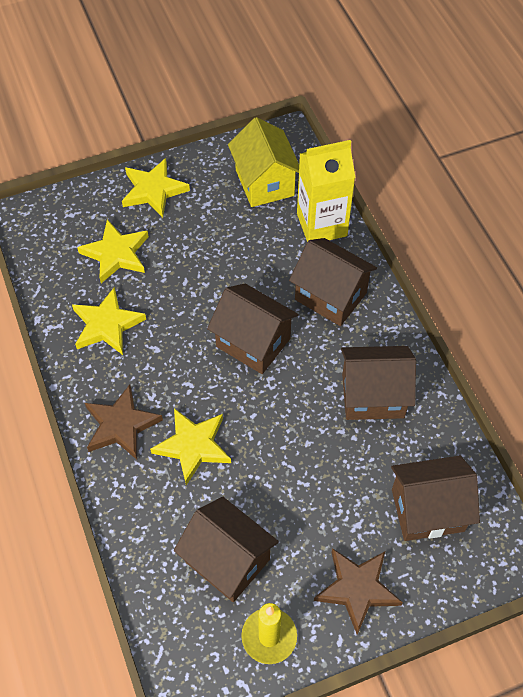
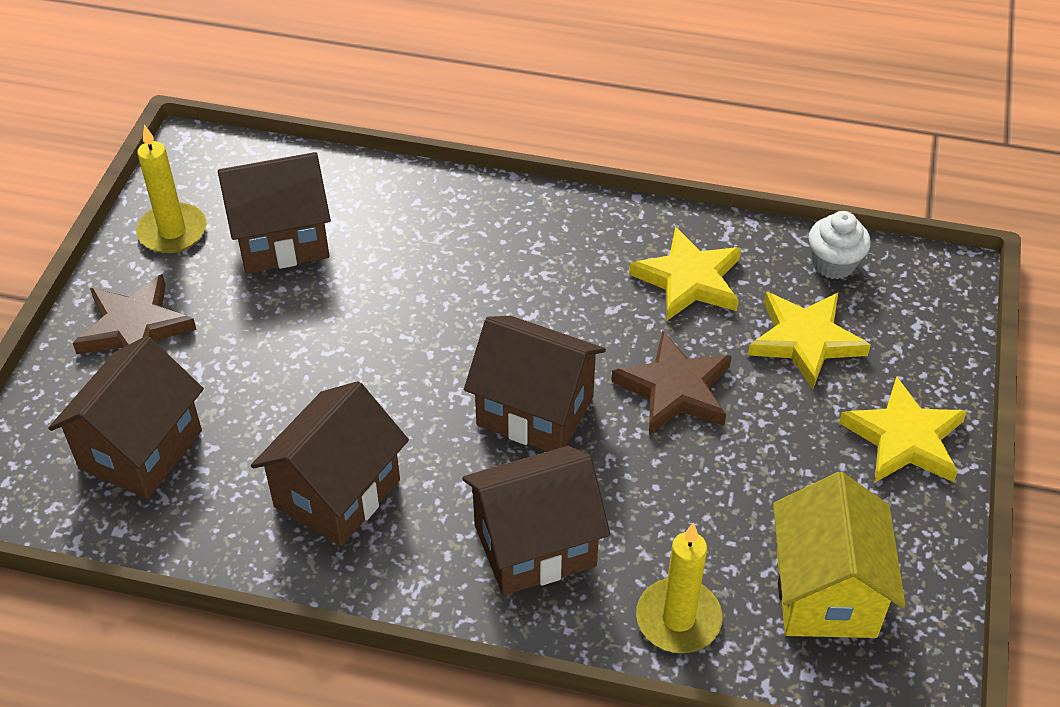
camera: 125 degrees right, 10 degrees down
(48, 266) = (833, 264): none -> white cupcake
(121, 425) = (530, 230): brown star -> brown star (675, 389)
(193, 446) = (443, 278): yellow star -> none
(253, 342) = (535, 411): brown house -> brown house turned 45 degrees clockwise
(264, 182) = (825, 592): yellow house -> yellow house turned 75 degrees clockwise
(321, 225) = (678, 619): yellow carton -> yellow candle

